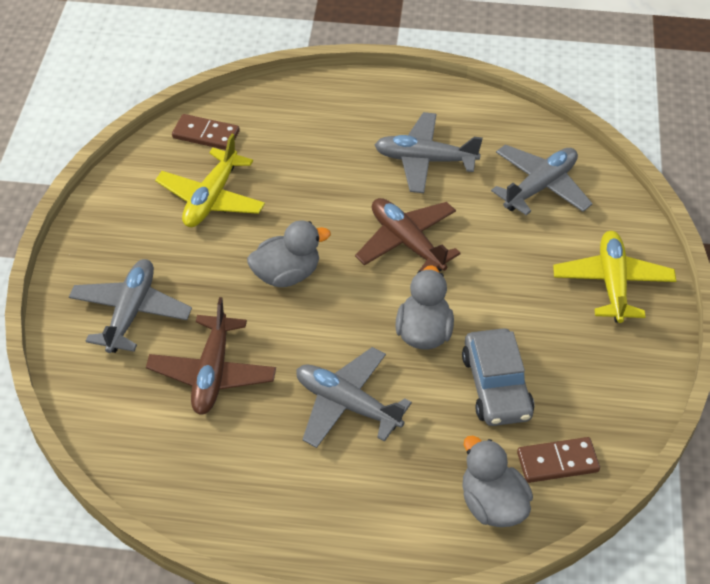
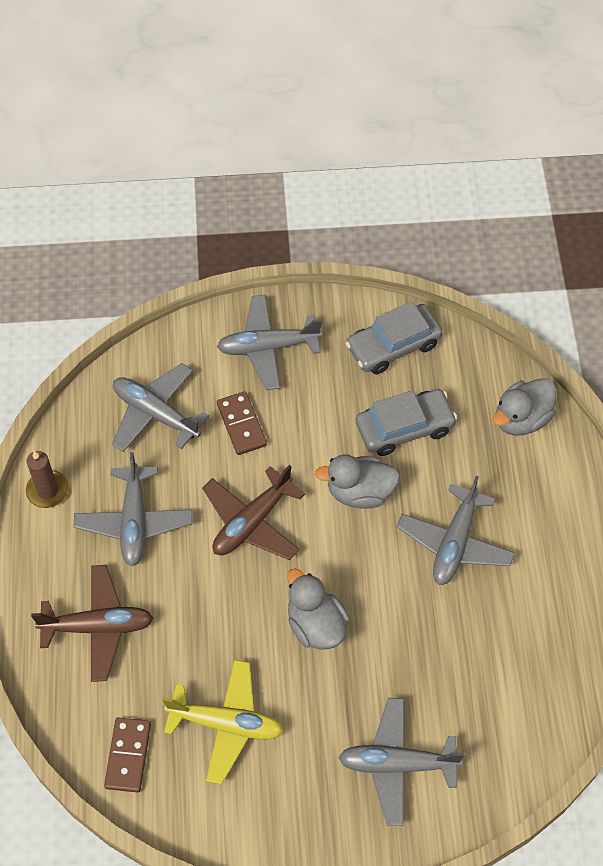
camera: 100 degrees left, 10 degrees up
(212, 373) = (450, 666): brown plane -> brown plane (98, 627)
(468, 107) = (47, 490): none -> brown candle
(557, 462) = (468, 376): brown domino -> brown domino (241, 425)
(606, 395) = (393, 346): none -> grey car
(612, 283) = (268, 347): yellow plane -> grey plane

